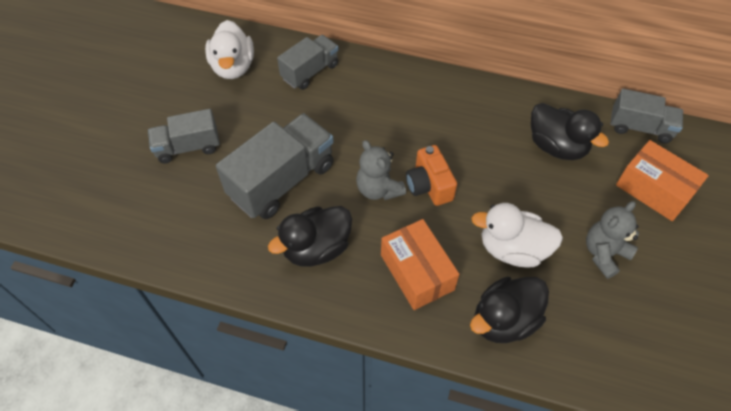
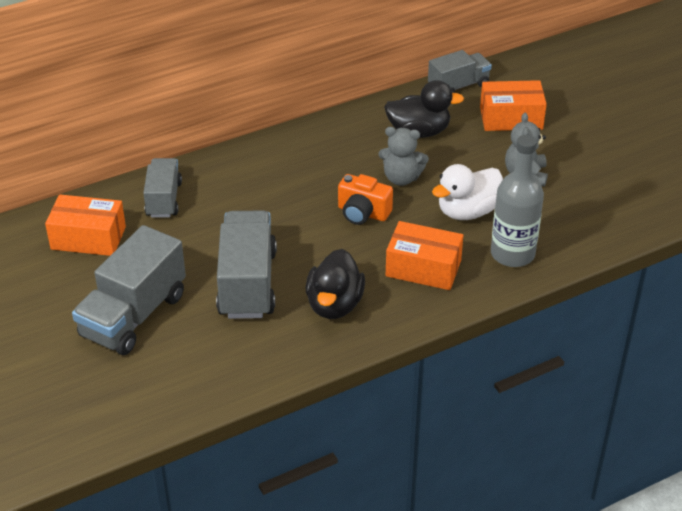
camera: 45 degrees left, 15 degrees down
(188, 147) = (133, 315): grey truck -> grey truck, size x1.63
(233, 67) = (88, 238): white duck -> orange box
(378, 189) = (329, 239): grey teddy bear -> grey teddy bear (401, 178)
(504, 320) = (512, 254): black duck -> grey bottle

